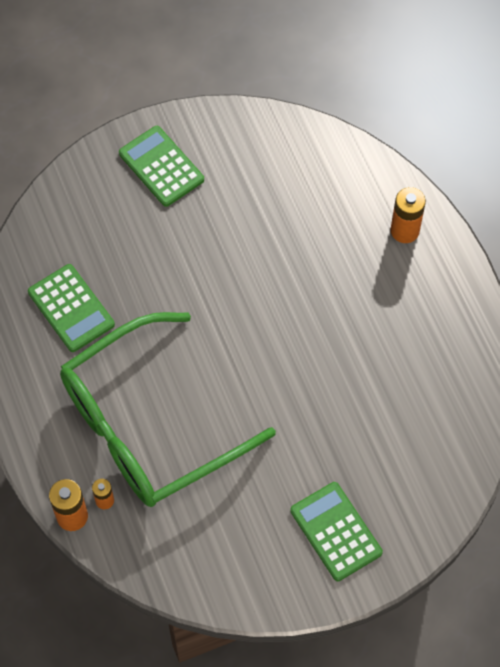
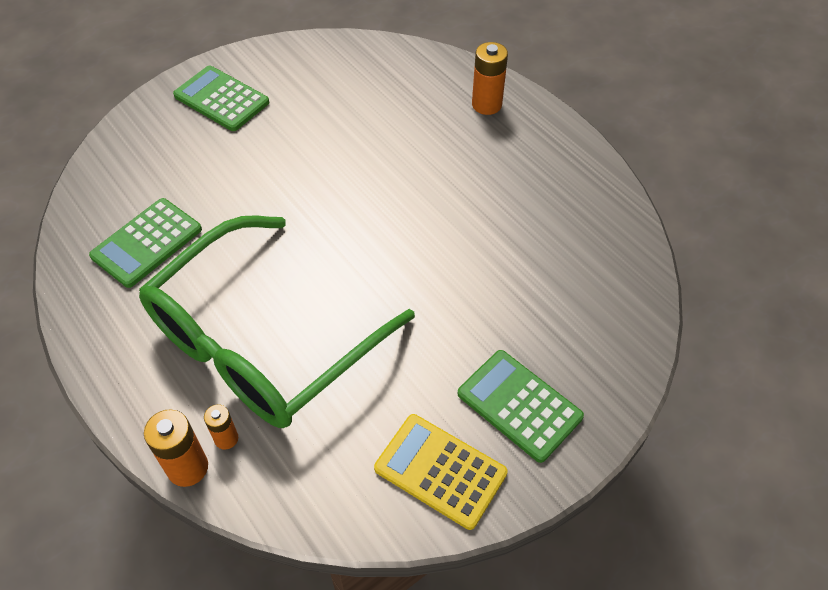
camera: 15 degrees left, 10 degrees down
(71, 308) = (147, 243): green calculator -> green calculator turned 90 degrees clockwise
(258, 567) = (440, 471): none -> yellow calculator

